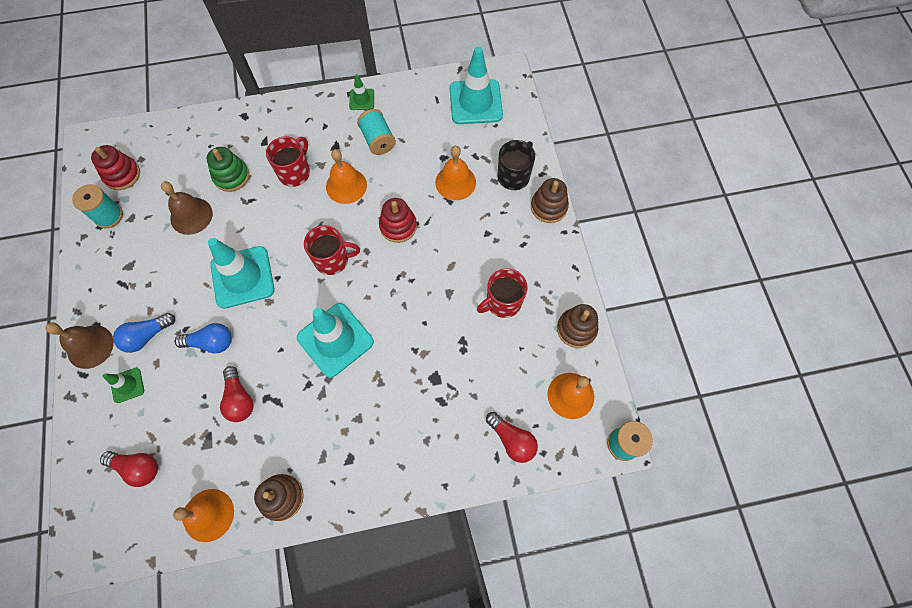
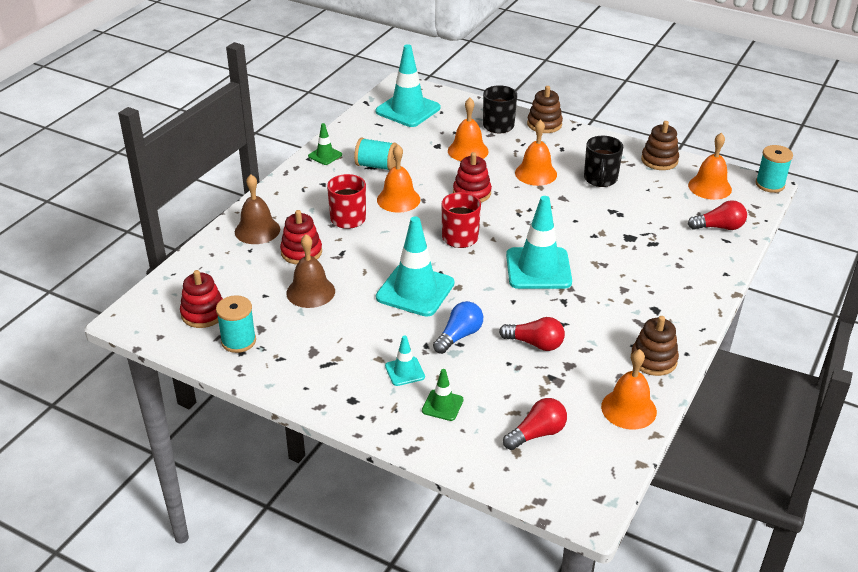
camera: 50 degrees left, 30 degrees down
(90, 346) = (370, 413): brown bell -> brown bell (257, 230)
(147, 336) = (405, 371): blue light bulb -> turquoise traffic cone
(231, 176) = (301, 252): green stacking toy -> red stacking toy
(467, 250) = (536, 173): none -> orange bell
(502, 302) = (600, 179): red mug -> black mug

